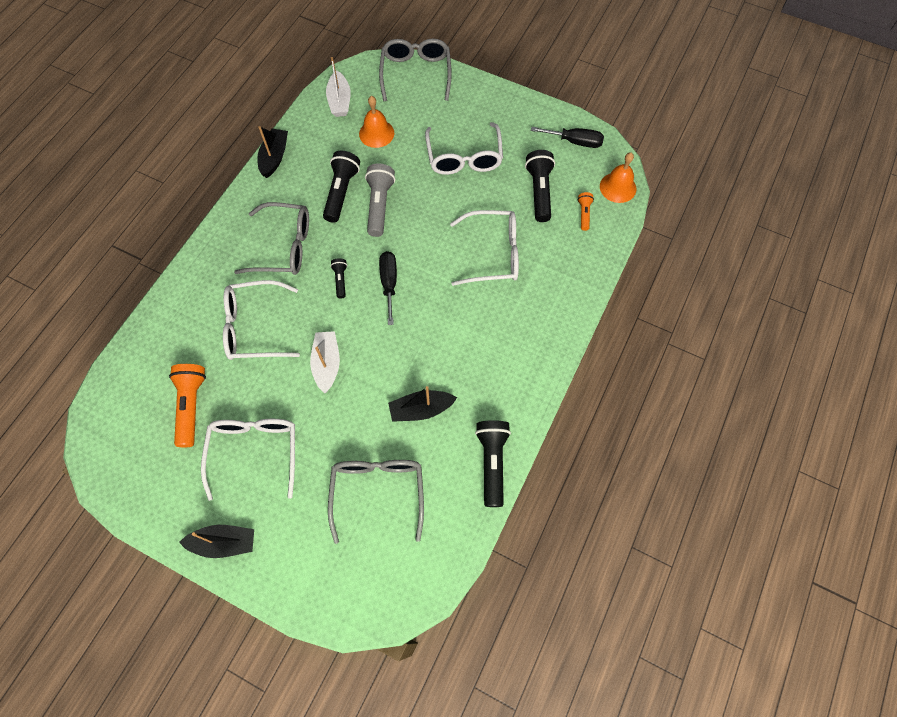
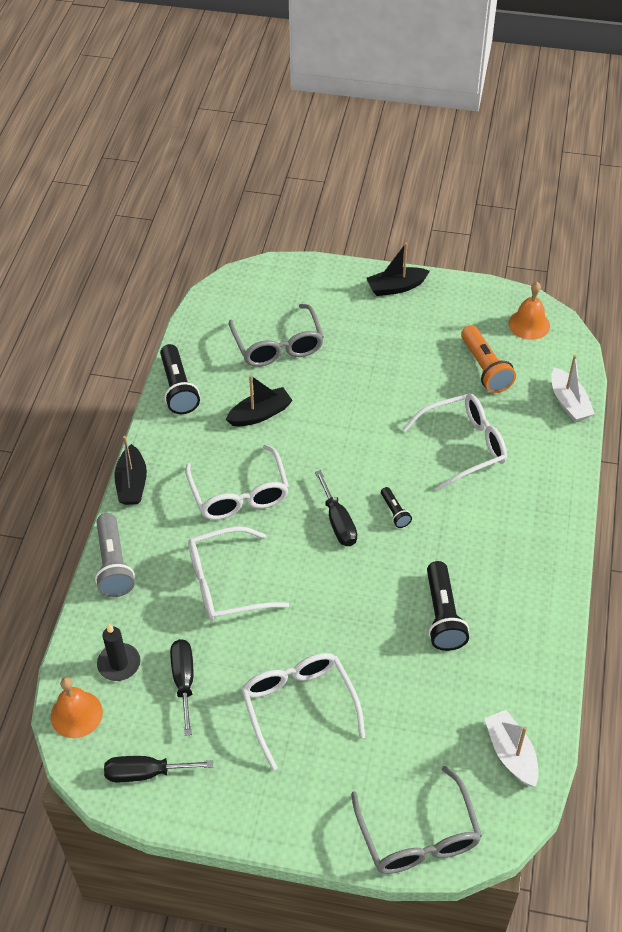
camera: 165 degrees right, 15 degrees down
(255, 451) = (404, 349): white glasses -> white glasses (239, 494)
(274, 157) = (553, 641): black boat -> black boat (132, 483)
(284, 247) = (478, 533): grey glasses -> none
(327, 364) = (371, 430): white boat -> white boat (569, 403)
(376, 133) = (434, 713): orange bell -> orange bell (529, 324)
(379, 205) = (387, 610): grey flashlight -> grey flashlight (113, 564)
(539, 191) = (184, 681): black flashlight -> black screwdriver
(584, 214) = (119, 664): orange flashlight -> black candle

